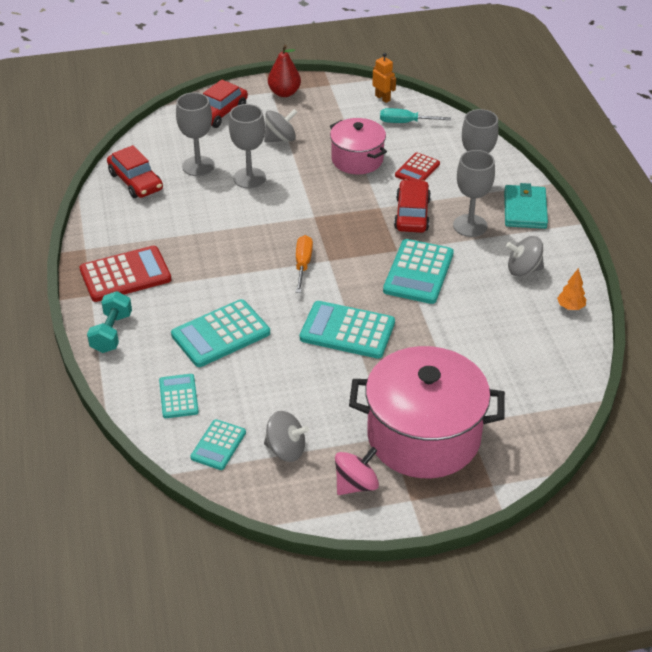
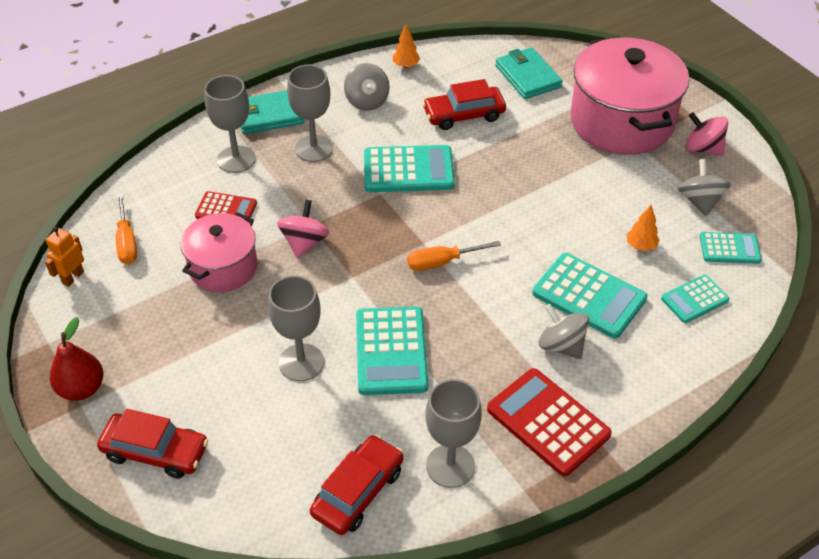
camera: 110 degrees left, 5 degrees up
(111, 333) = (648, 394): turquoise dumbbell -> none
(198, 166) = (295, 429): grey goblet -> grey goblet (450, 466)
(255, 386) = (641, 246): none -> orange tree
(280, 139) = (201, 357): grey spinning top -> grey spinning top (561, 345)
(347, 331) = (524, 200): turquoise calculator -> turquoise calculator (391, 351)
(362, 200) = (304, 242): none -> pink spinning top
(405, 122) = (127, 242): turquoise screwdriver -> orange screwdriver
(412, 214) = (313, 196): red car -> red car (464, 115)
(523, 389) = (527, 76): none -> turquoise wallet

